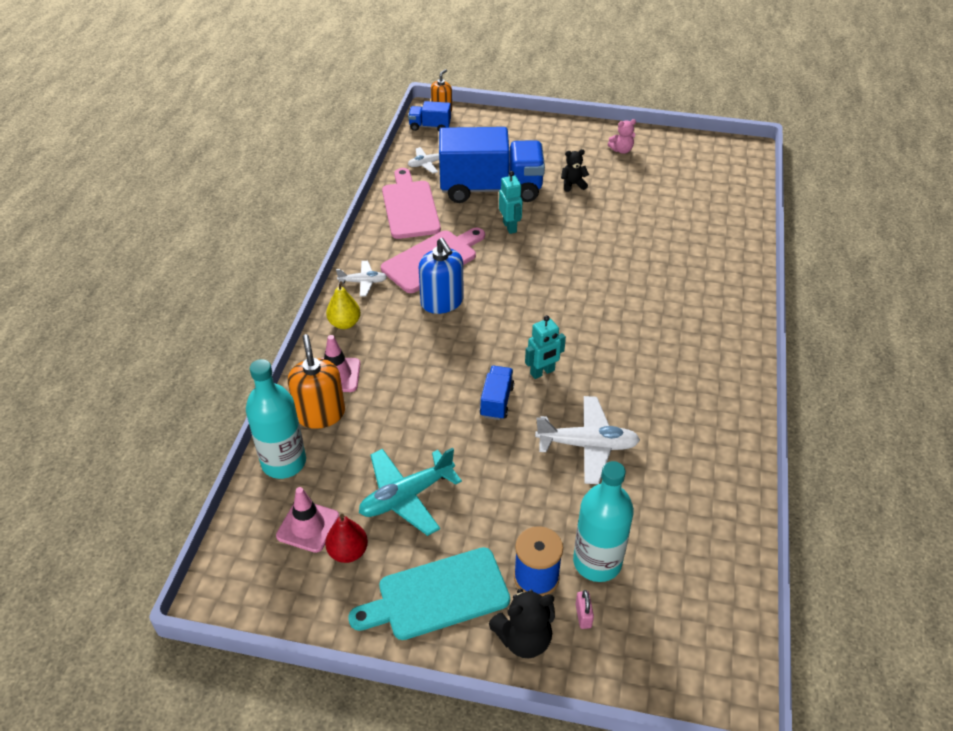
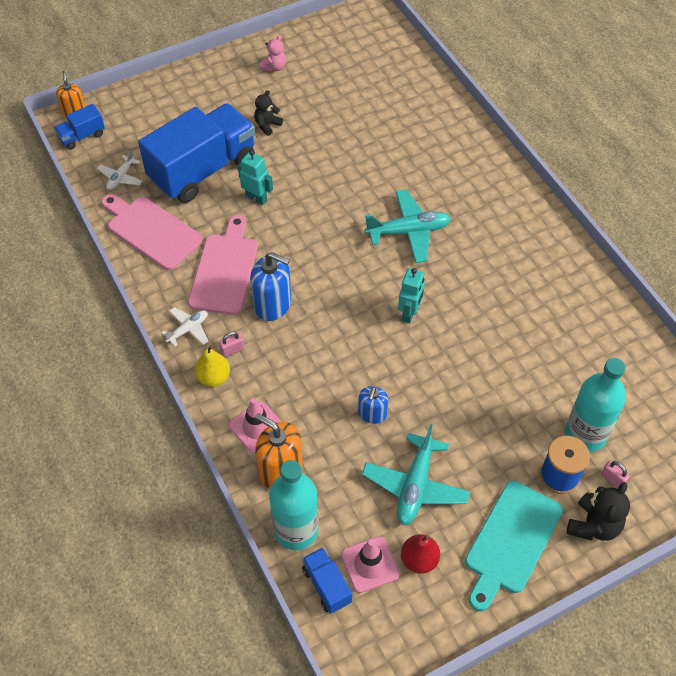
camera: 40 degrees left, 10 degrees up
(378, 314) = (232, 350): none -> pink padlock
(431, 423) = (372, 414): none -> blue soap dispenser
(496, 401) = (401, 361): blue truck -> blue truck (326, 585)
(587, 445) = (497, 351): white plane -> none
(607, 315) = (408, 231): none -> turquoise plane

